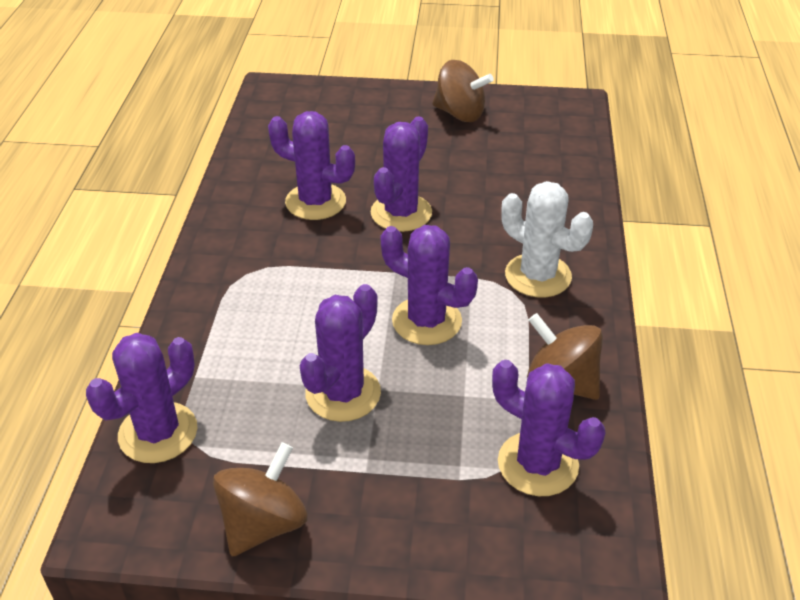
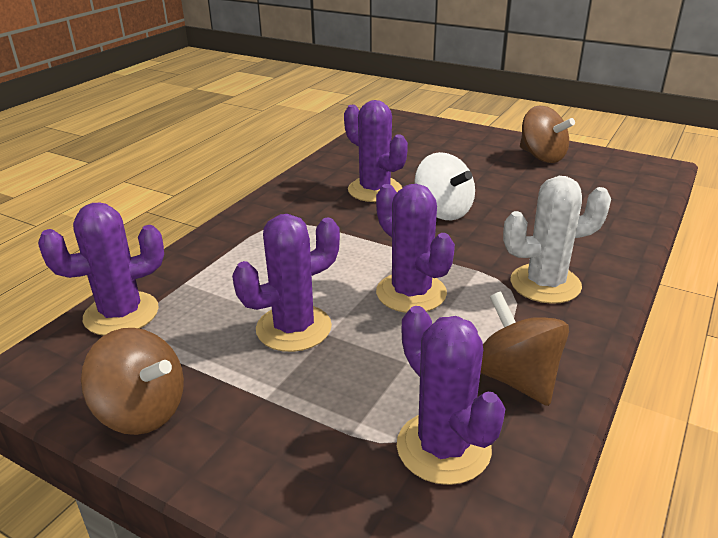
camera: 25 degrees right, 10 degrees down
(263, 524) = (142, 411): brown spinning top -> brown spinning top turned 60 degrees clockwise
(401, 213) = (443, 211): purple cactus -> white spinning top
(538, 276) = (545, 284): white cactus -> white cactus turned 75 degrees counterclockwise

